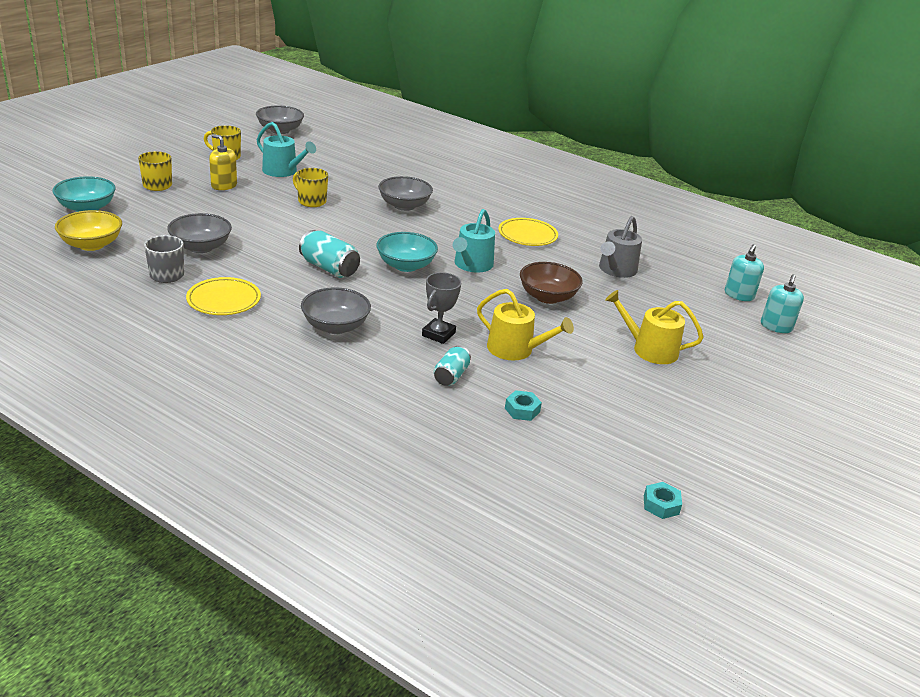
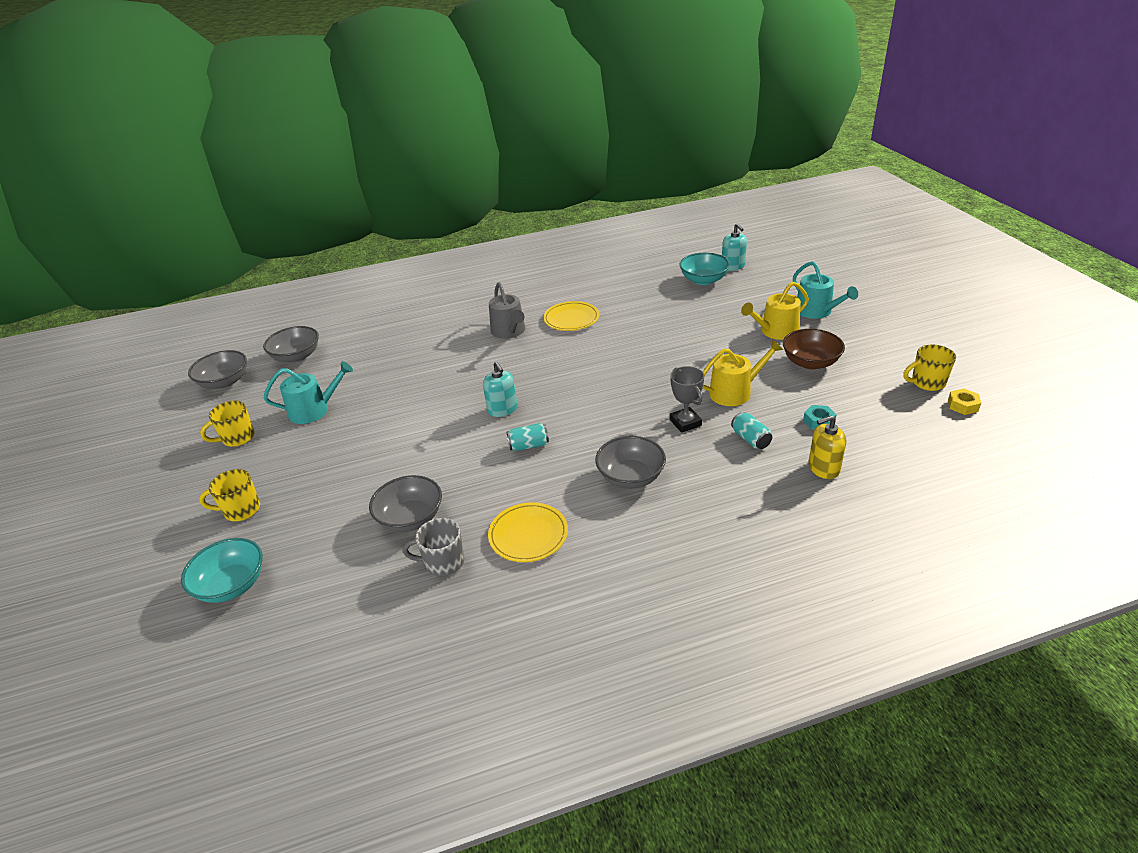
camera: 45 degrees left, 5 degrees up
(91, 244) = (322, 605): yellow bowl -> none
(224, 186) = (298, 460): yellow soap dispenser -> yellow soap dispenser (823, 468)
(311, 201) = (394, 413): yellow mug -> yellow mug (927, 383)
(329, 268) = (528, 445): turquoise can -> turquoise can, size x0.64
(404, 206) = (460, 362): grey bowl -> grey bowl (296, 356)
(405, 265) = (563, 399): turquoise bowl -> turquoise bowl (703, 280)
(471, 265) = (593, 364): turquoise watering can -> turquoise watering can (817, 311)
(547, 297) = (671, 347): brown bowl -> brown bowl (810, 362)
(616, 270) = (658, 301): grey watering can -> grey watering can (509, 332)
(661, 505) = (962, 405): turquoise nut -> yellow nut
(776, 326) = (782, 270): turquoise soap dispenser -> turquoise soap dispenser (502, 409)

